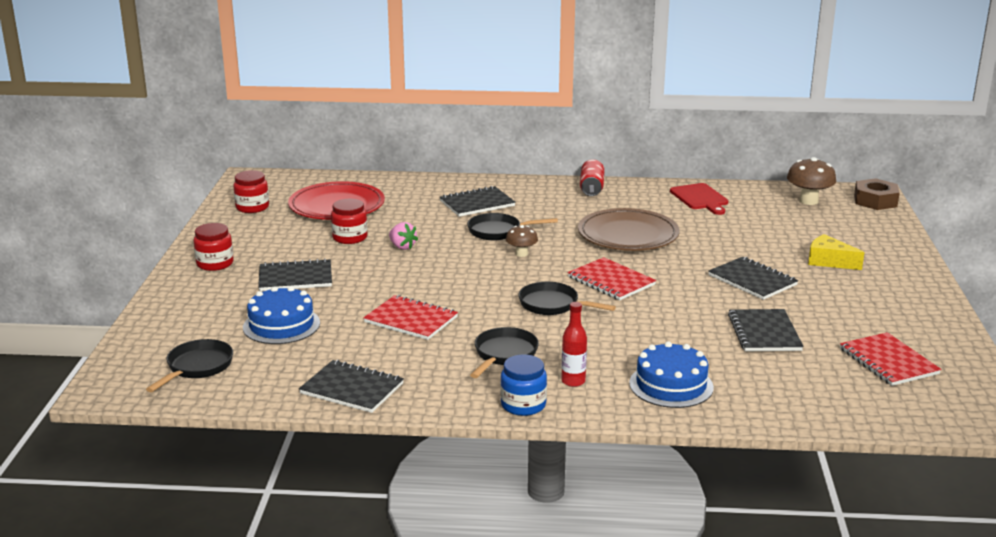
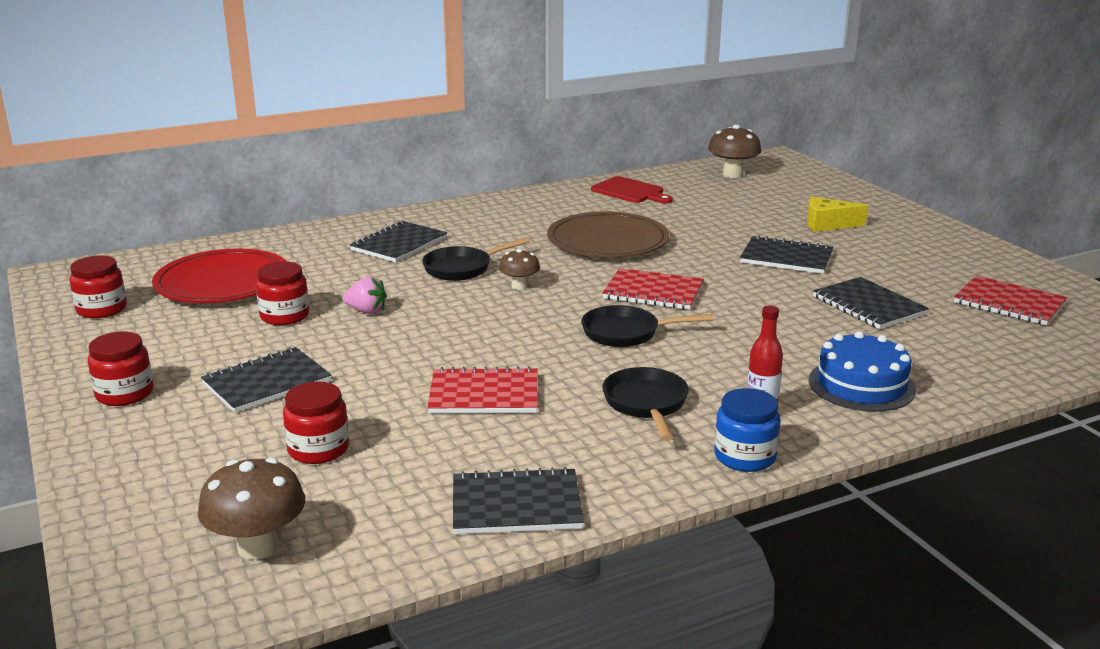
camera: 30 degrees left, 0 degrees up
(197, 367) = (258, 547): black pan -> brown mushroom
(281, 325) = (318, 449): blue cake -> red jar
(591, 188) = (507, 203): red can -> none
(875, 201) = (788, 163): brown nut -> none

